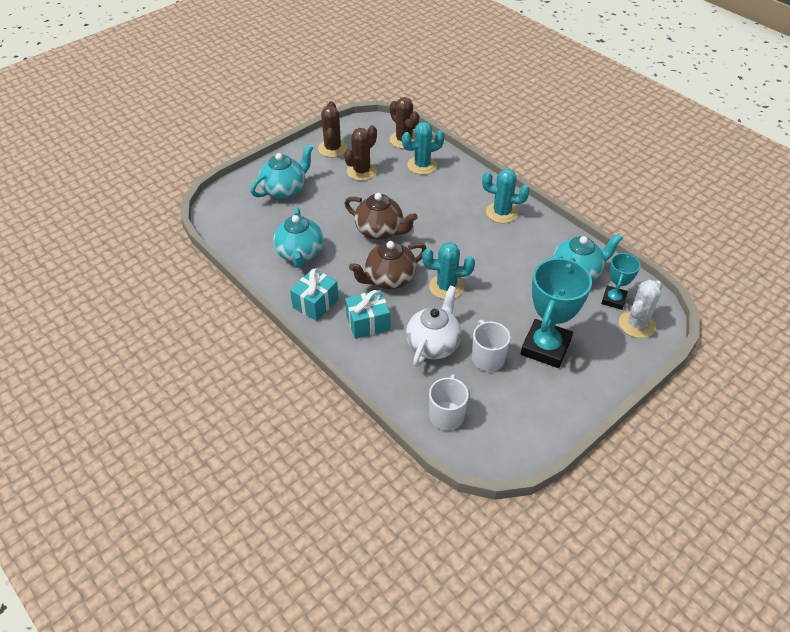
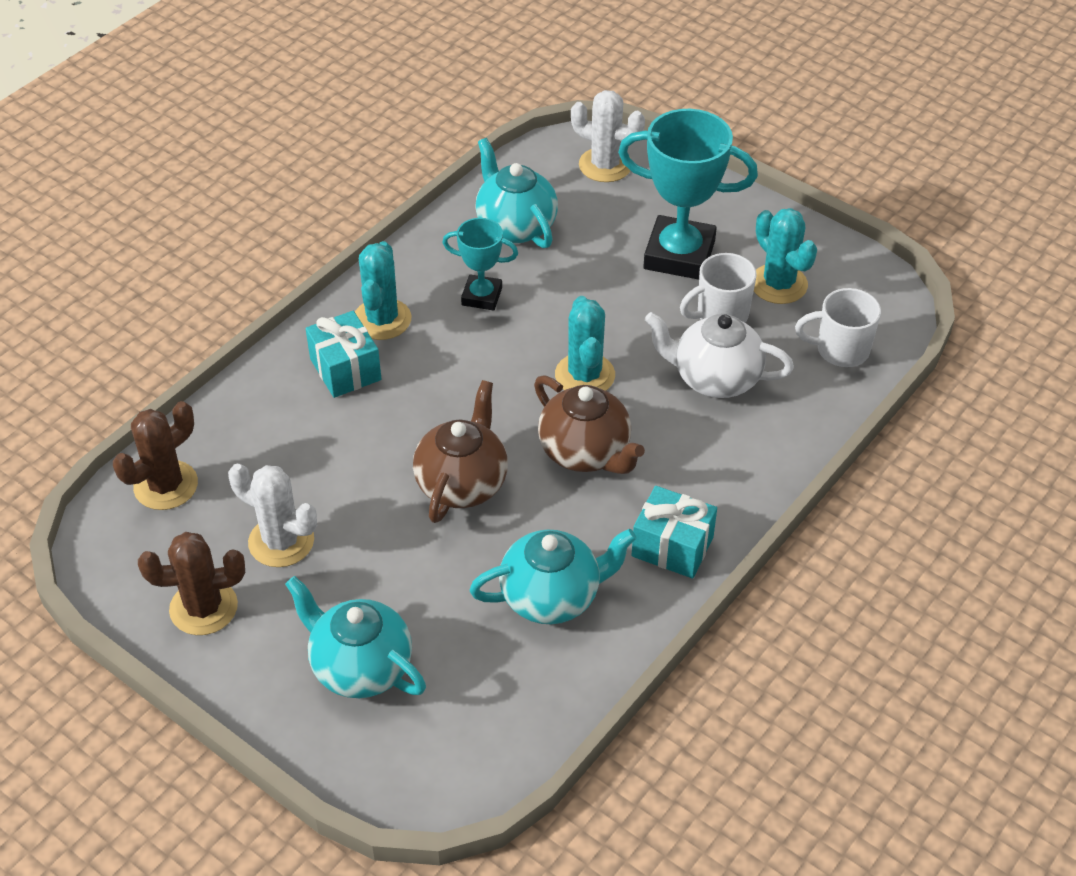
camera: 100 degrees left, 0 degrees up
(361, 171) = (281, 541): brown cactus -> white cactus
(368, 323) = (695, 466): turquoise gift -> turquoise gift (345, 369)
(422, 165) = (252, 445): turquoise cactus -> turquoise cactus (778, 284)
(613, 299) = (562, 187): turquoise trophy -> turquoise trophy (481, 296)

